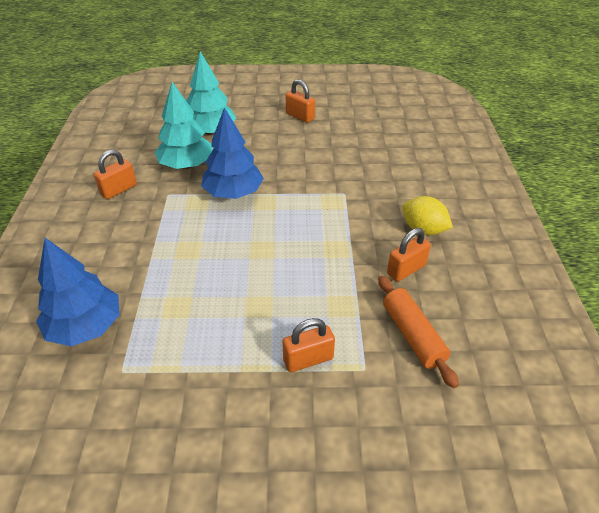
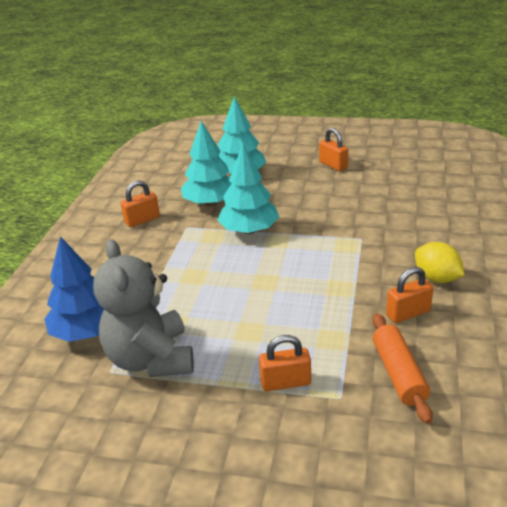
camera: 15 degrees right, 10 degrees down
(164, 350) = (151, 359): none -> grey teddy bear
(233, 193) = (249, 230): blue tree -> turquoise tree

